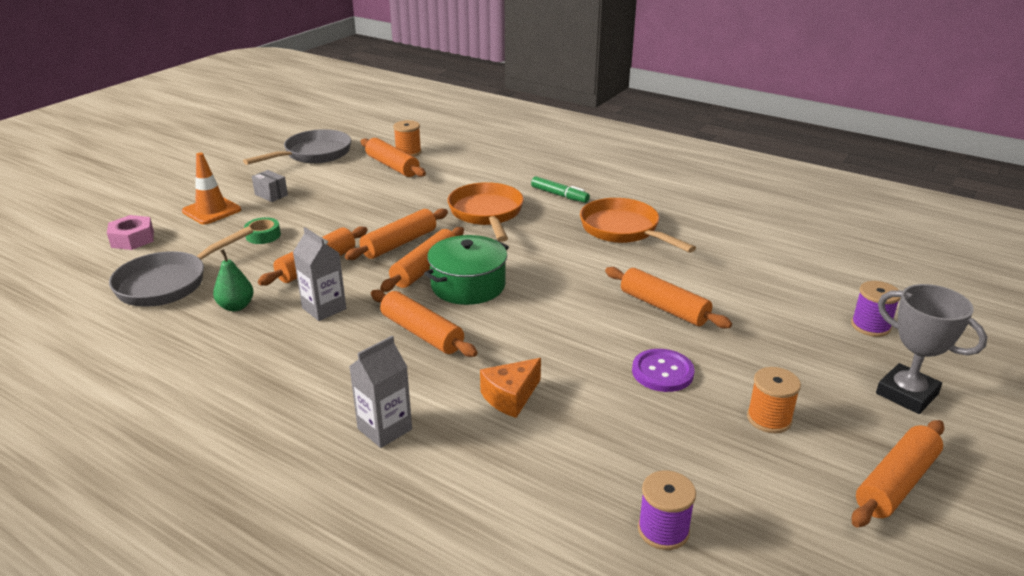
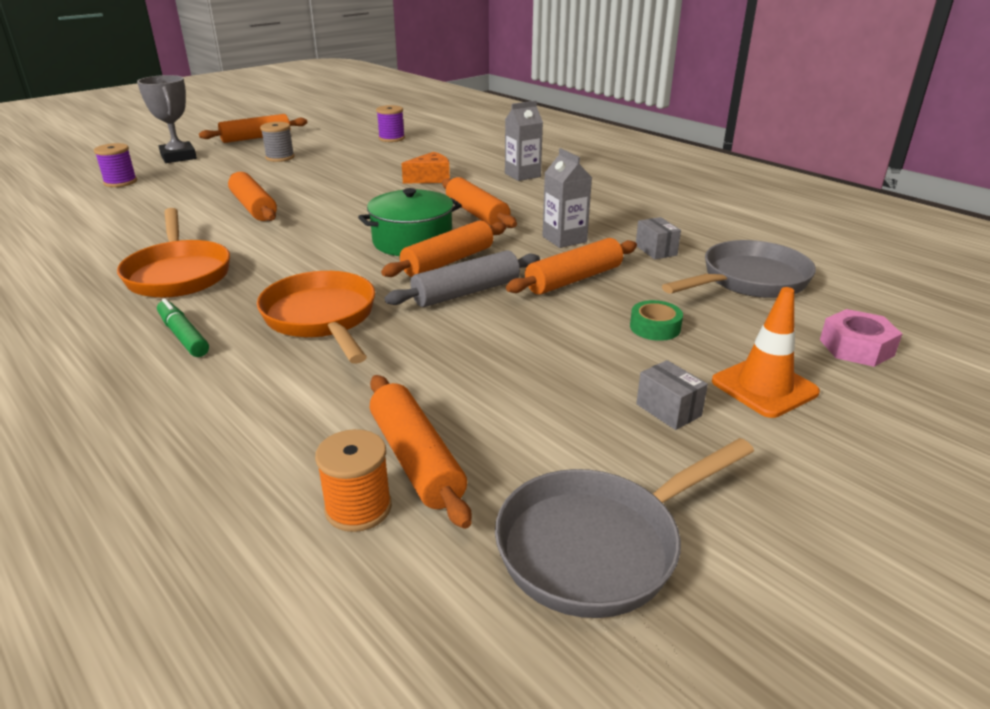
camera: 165 degrees left, 0 degrees up
(236, 306) = (656, 250): green pear -> grey box
(399, 243) = (466, 292): orange rolling pin -> grey rolling pin
(487, 214) = (322, 319): orange pan -> orange pan turned 150 degrees clockwise
(662, 372) = (313, 178): purple button -> none
(769, 419) = (280, 157): orange spool -> grey spool

